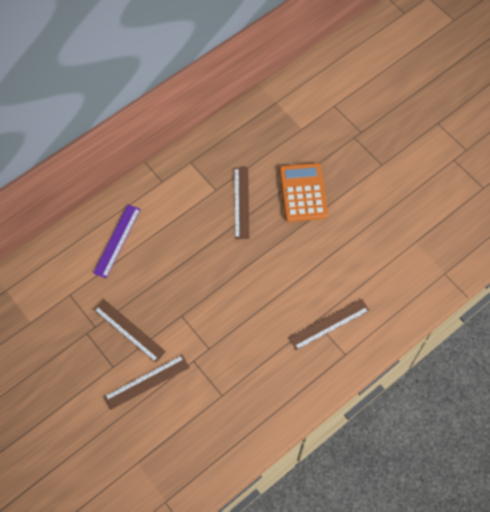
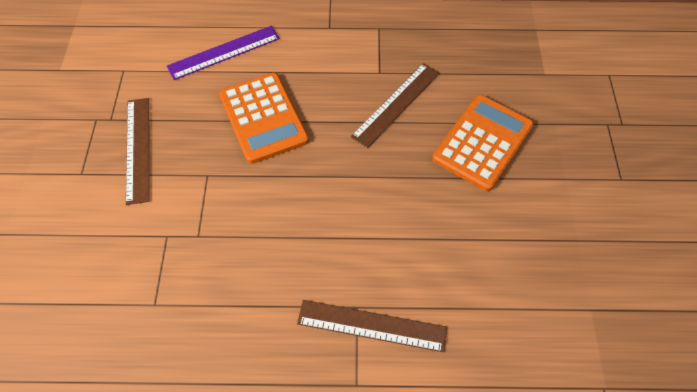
camera: 40 degrees right, 5 degrees down
(147, 382) = (94, 218): brown ruler -> none
(179, 262) = (263, 118): none -> orange calculator

